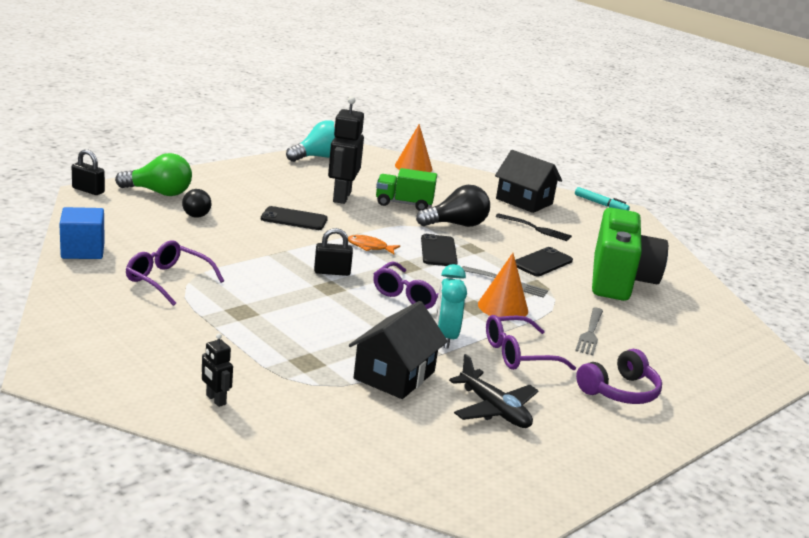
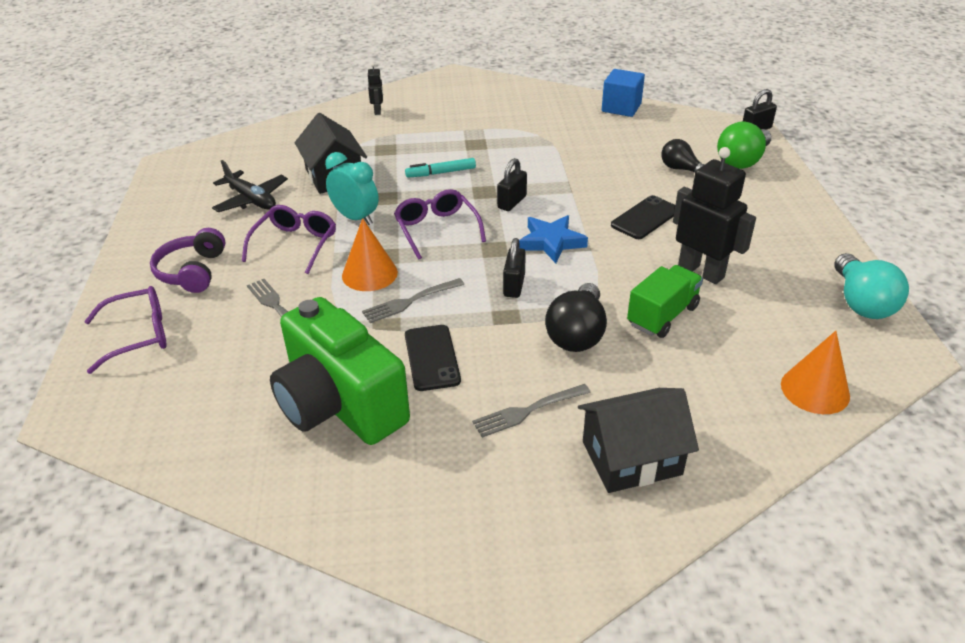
camera: 130 degrees right, 15 degrees up
(168, 280) = (548, 128): purple glasses -> purple glasses (138, 335)
(215, 400) = (378, 111): black robot -> black robot turned 90 degrees clockwise
(369, 247) = (551, 242): orange fish -> blue star
(438, 251) = (514, 285): black phone -> black padlock
(494, 409) = (251, 200): black plane -> black plane turned 135 degrees counterclockwise
(535, 228) = (528, 410): black fork -> grey fork
(600, 204) = (581, 576): turquoise marker -> turquoise marker (441, 173)

